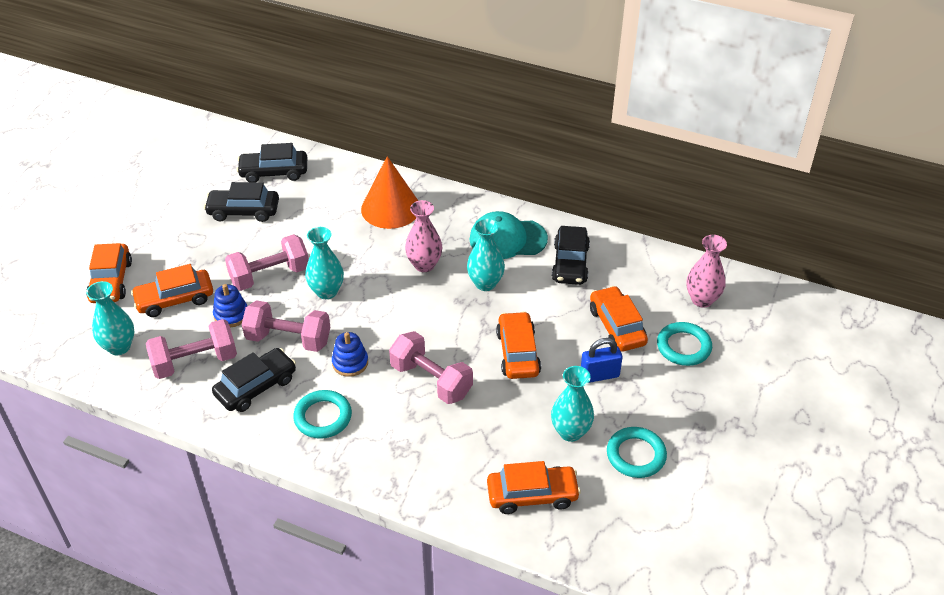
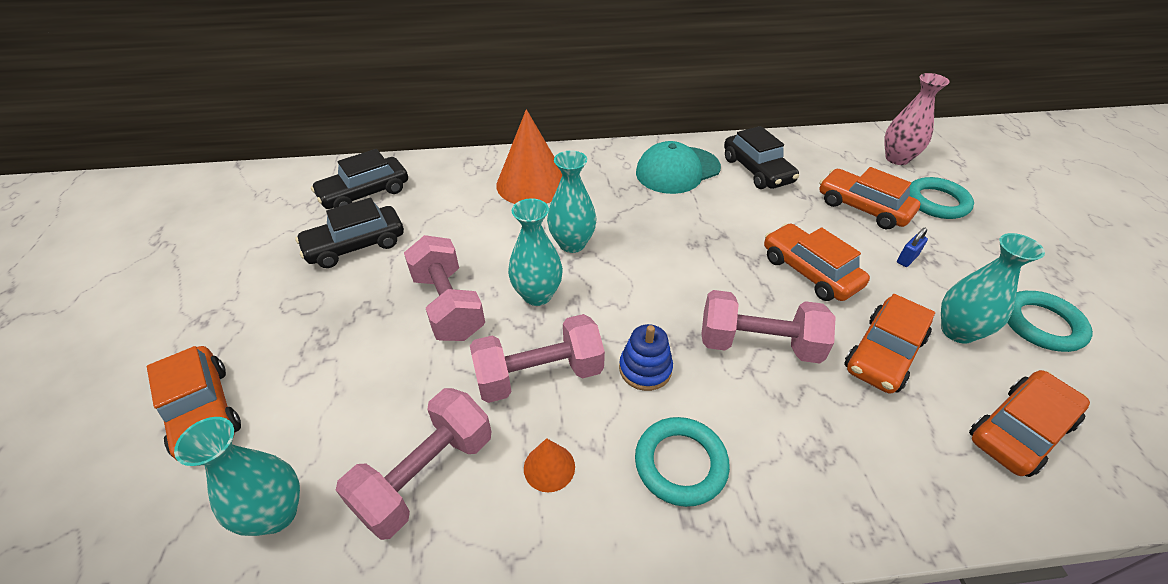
camera: 30 degrees left, 0 degrees up
(175, 299) = (330, 394): orange car -> orange car (883, 354)
(231, 315) = (432, 378): blue stacking toy -> none
(256, 387) = (549, 467): black car -> orange cone
(270, 275) = (448, 305): pink dumbbell -> pink dumbbell turned 60 degrees counterclockwise
(424, 265) = (621, 223): pink vase -> none
(485, 283) = (701, 217): turquoise vase -> turquoise vase (572, 244)
(599, 375) = (906, 259): blue padlock -> blue padlock, size x0.59

